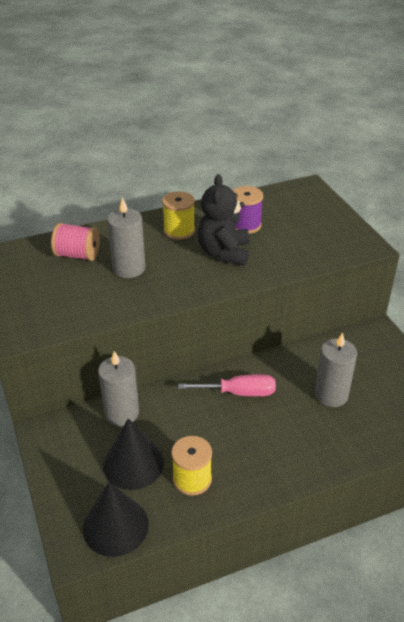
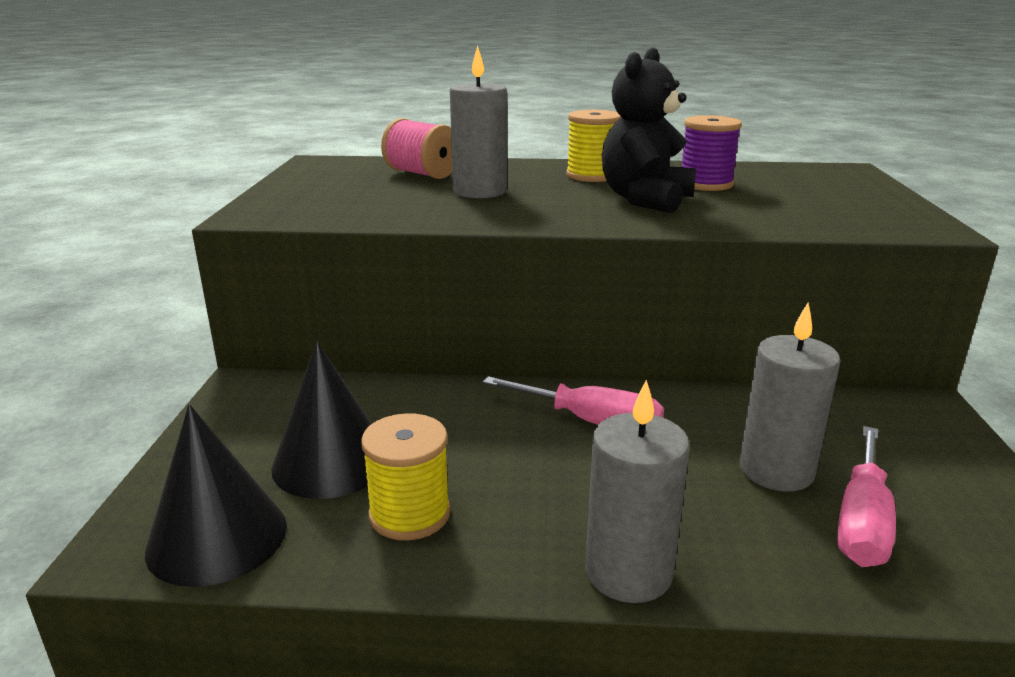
camera: 25 degrees right, 15 degrees down
(122, 413) = (375, 396): grey candle -> grey candle (628, 572)
(373, 412) = (861, 522): none -> pink screwdriver

